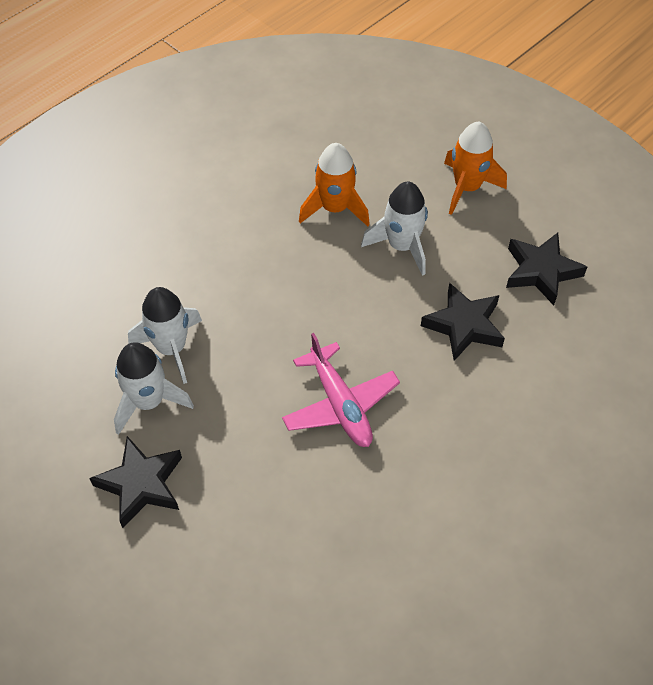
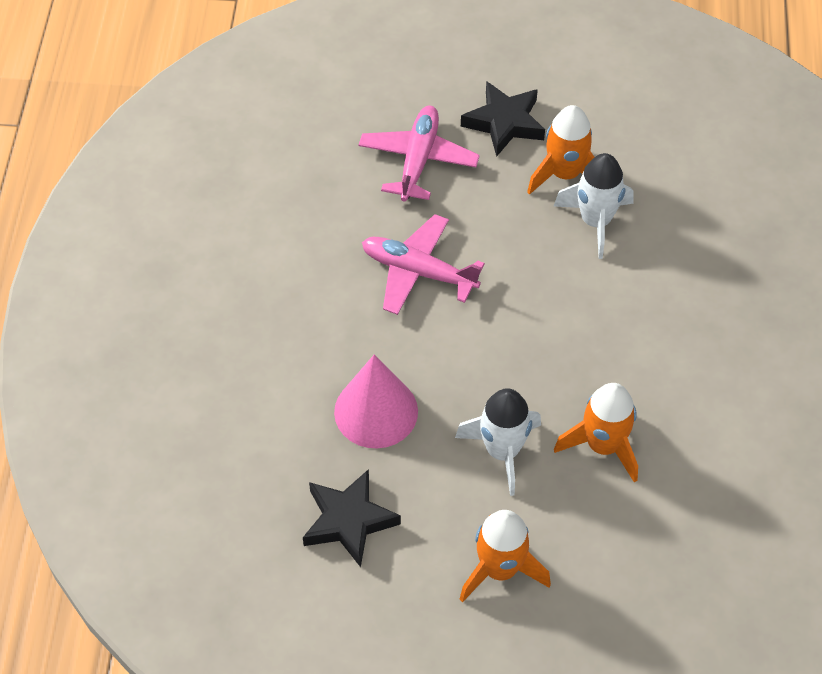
camera: 140 degrees right, 0 degrees up
(149, 401) = (565, 174): white rocket -> orange rocket
(246, 504) = (418, 160): none -> pink plane
(464, 325) = (376, 411): black star -> pink cone

